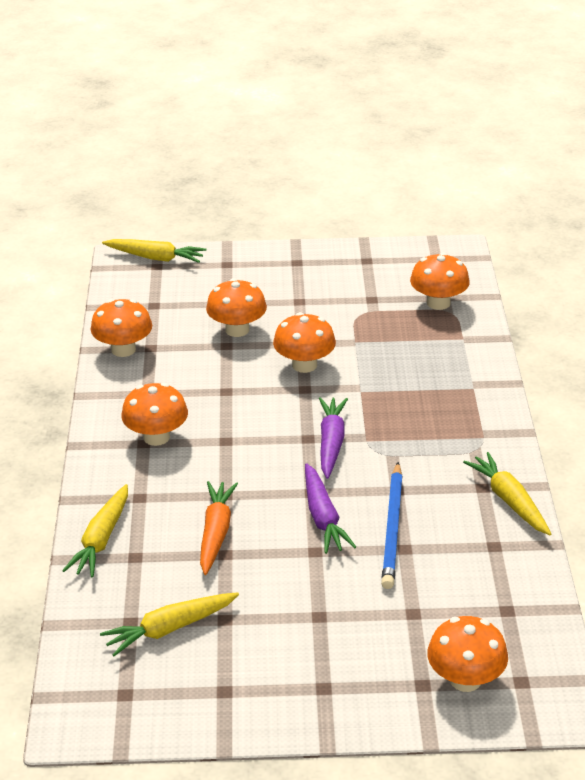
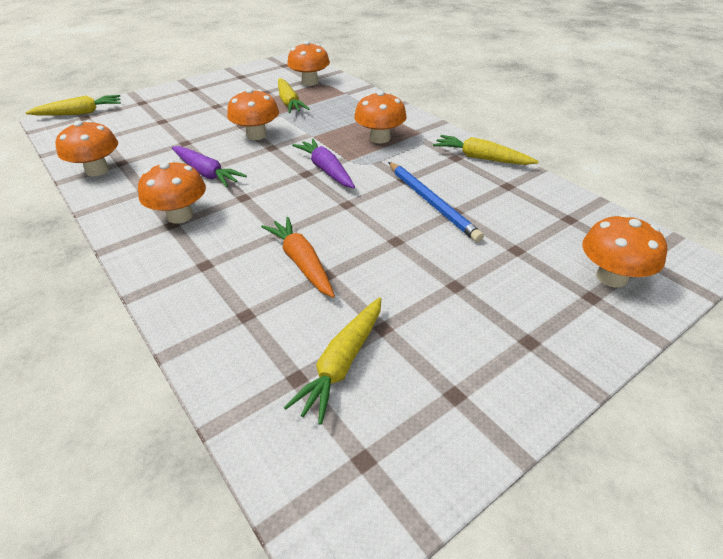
camera: 35 degrees left, 5 degrees up
(101, 539) = (197, 315): yellow carrot -> yellow carrot (289, 102)
(237, 330) = (185, 132): orange mushroom -> orange mushroom (380, 138)
(323, 517) = (374, 216): purple carrot -> purple carrot (206, 173)

